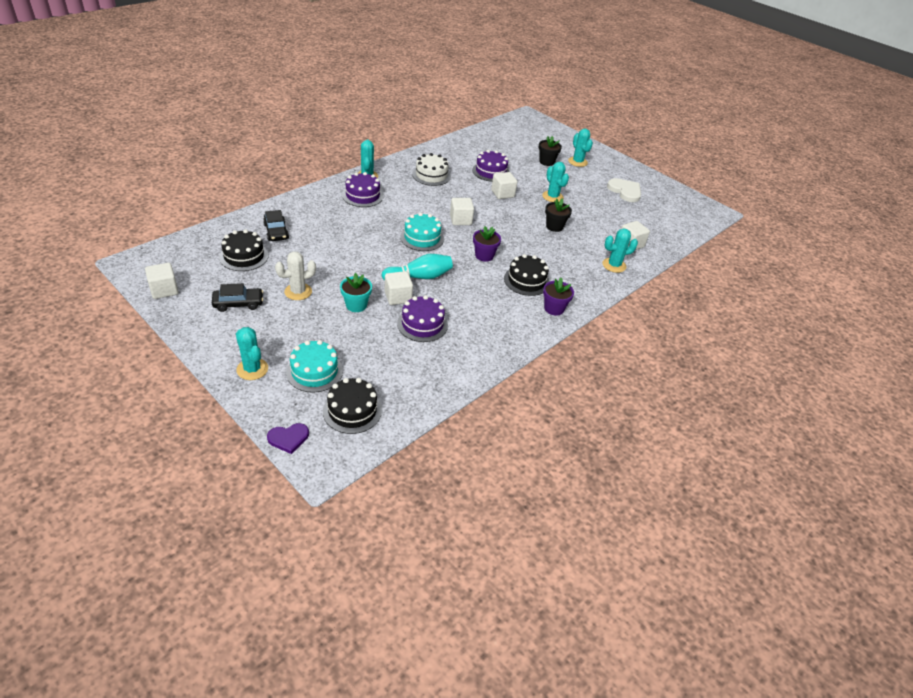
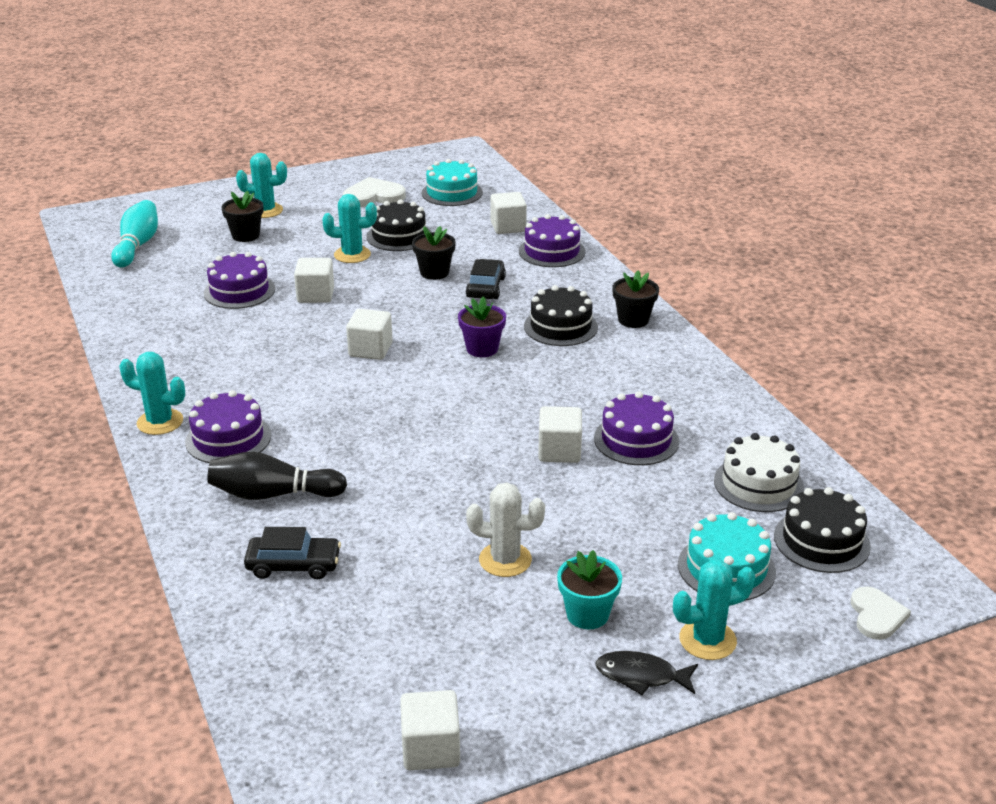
camera: 65 degrees left, 10 degrees down
(220, 348) = (641, 676): none -> black fish
(238, 303) = (515, 641): black car -> black car (486, 287)
(244, 256) = (360, 619): black cake -> black cake (399, 236)
(288, 438) = (876, 615): purple heart -> white heart
(298, 292) = (505, 560): white cactus -> white cactus turned 75 degrees counterclockwise
(325, 216) = (273, 494): none -> black bowling pin
(356, 305) = (567, 498): turquoise flower pot -> turquoise flower pot (587, 614)
(419, 277) = (513, 420): turquoise bowling pin -> turquoise bowling pin (137, 245)
(422, 238) = (403, 397): turquoise cake -> turquoise cake (452, 193)
(431, 175) = (209, 351): white cake -> white cake (758, 484)
(554, 308) = (633, 320): purple flower pot -> black flower pot
(614, 265) = (552, 251): turquoise cactus -> purple cake

